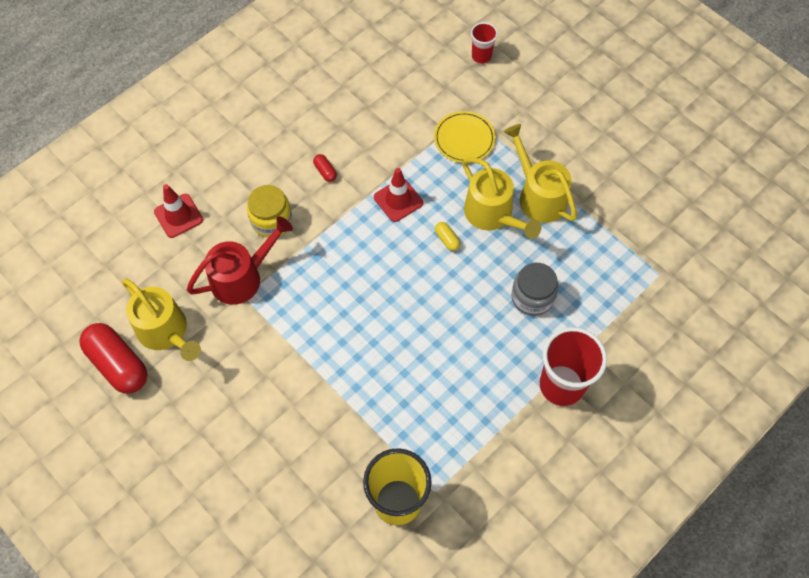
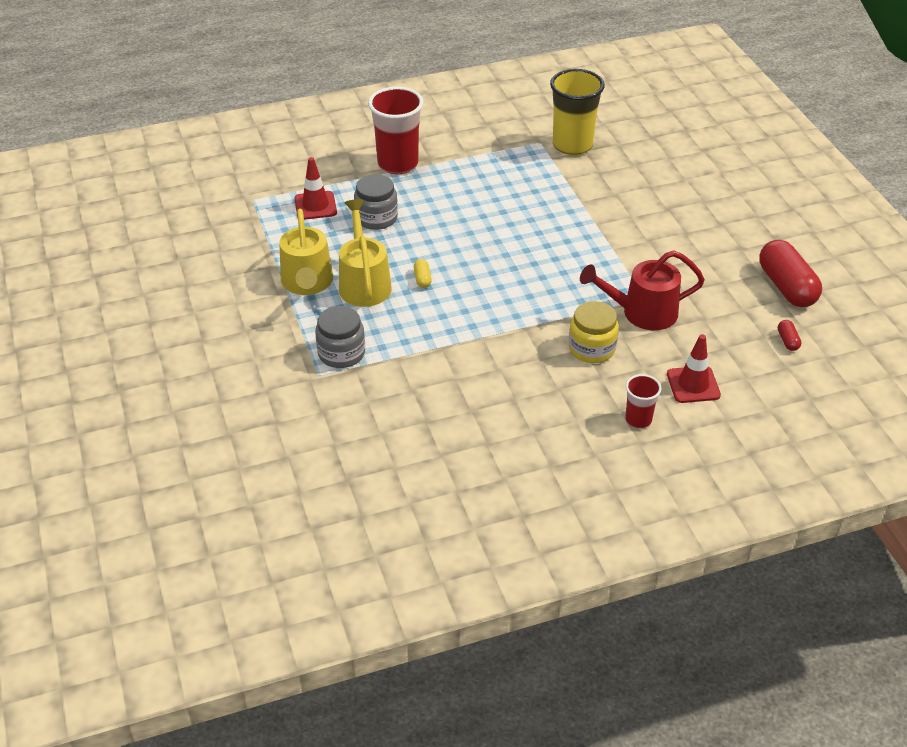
camera: 155 degrees left, 20 degrees down
(166, 332) = (733, 295): yellow watering can -> none
(325, 171) = (511, 373): red capsule -> red capsule (787, 341)
(398, 200) = (449, 324): red traffic cone -> red traffic cone (315, 206)
(464, 139) = (341, 353): yellow plate -> grey jar
(481, 56) = (255, 428): red cup -> red cup (638, 420)

